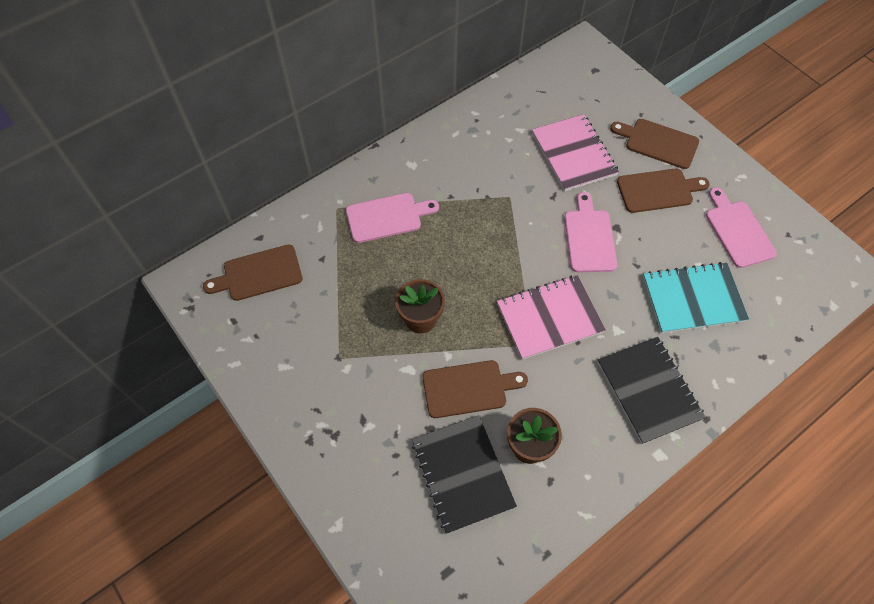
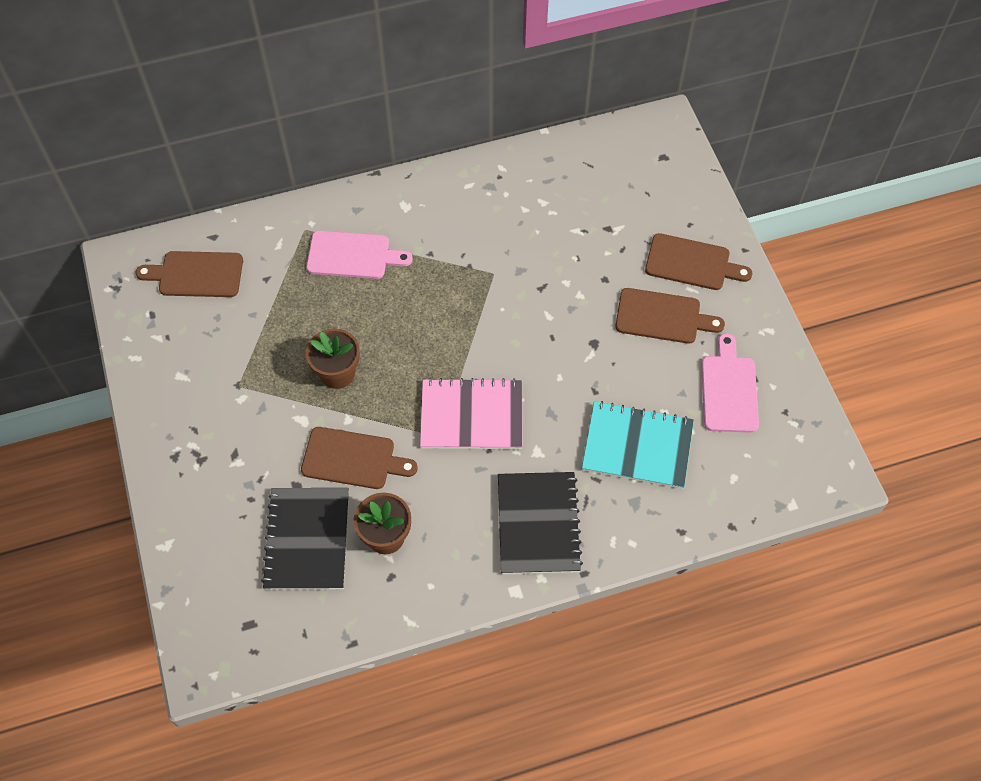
camera: 20 degrees right, 0 degrees up
(573, 154) = (588, 247): pink notebook -> none
(589, 237) = (558, 345): pink cutting board -> none
(658, 143) = (691, 263): brown cutting board -> brown cutting board turned 150 degrees clockwise

